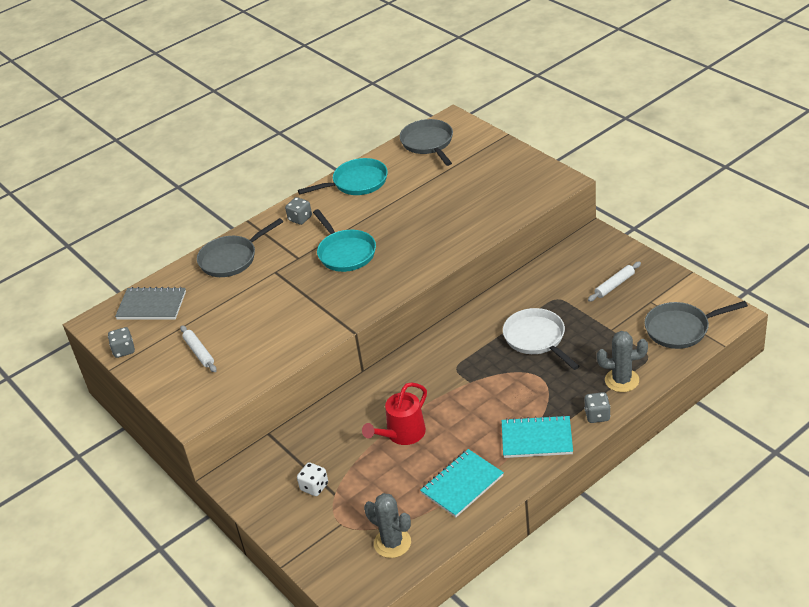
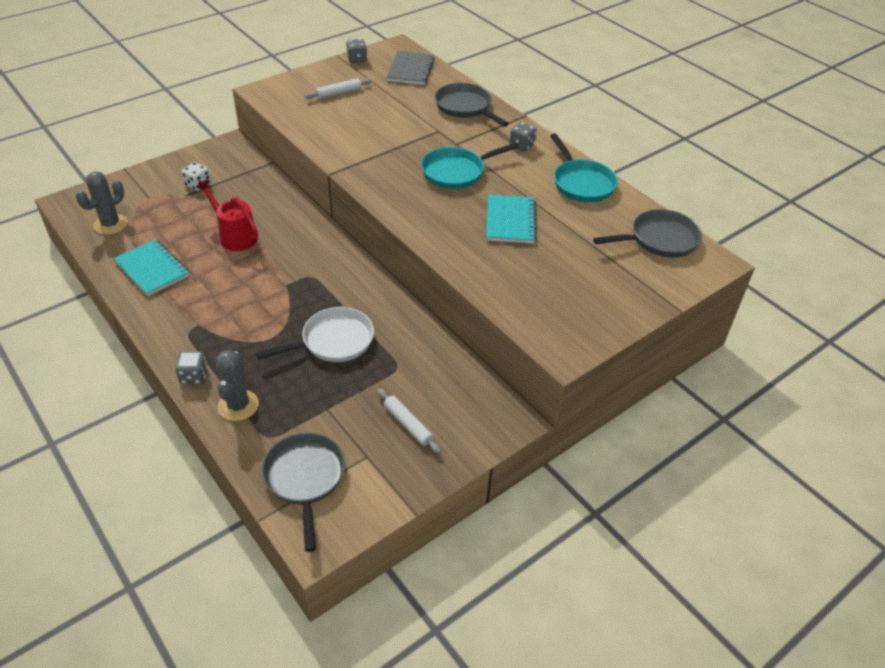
camera: 85 degrees right, 5 degrees up
(536, 438) = (184, 325): turquoise notebook -> turquoise notebook (510, 221)

